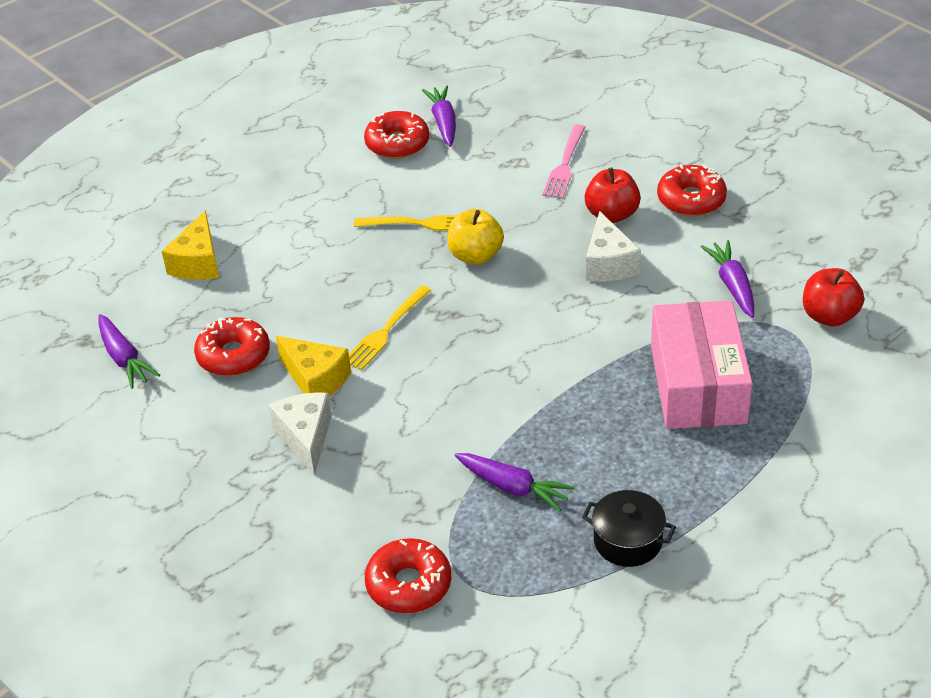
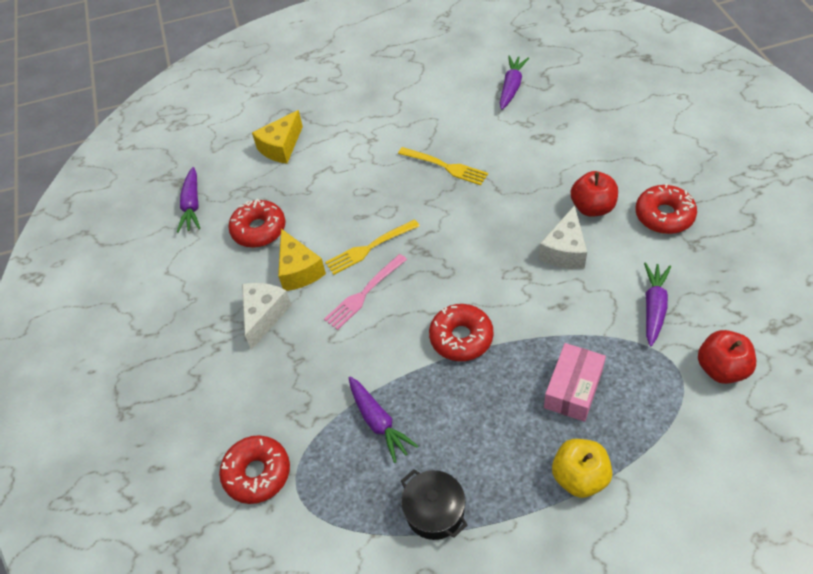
camera: 30 degrees right, 10 degrees up
(397, 143) = (468, 94): red donut -> red donut (461, 338)
(475, 255) = (469, 207): yellow apple -> yellow apple (579, 477)
(565, 165) = (581, 151): pink fork -> pink fork (364, 293)
(698, 384) = (573, 389): pink box -> pink box, size x0.60

